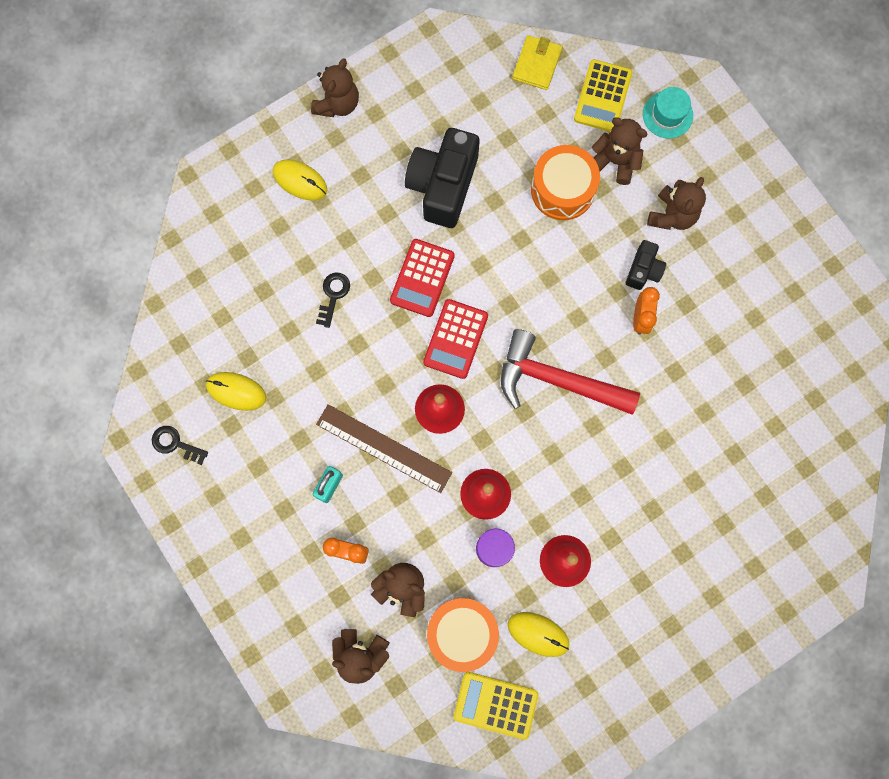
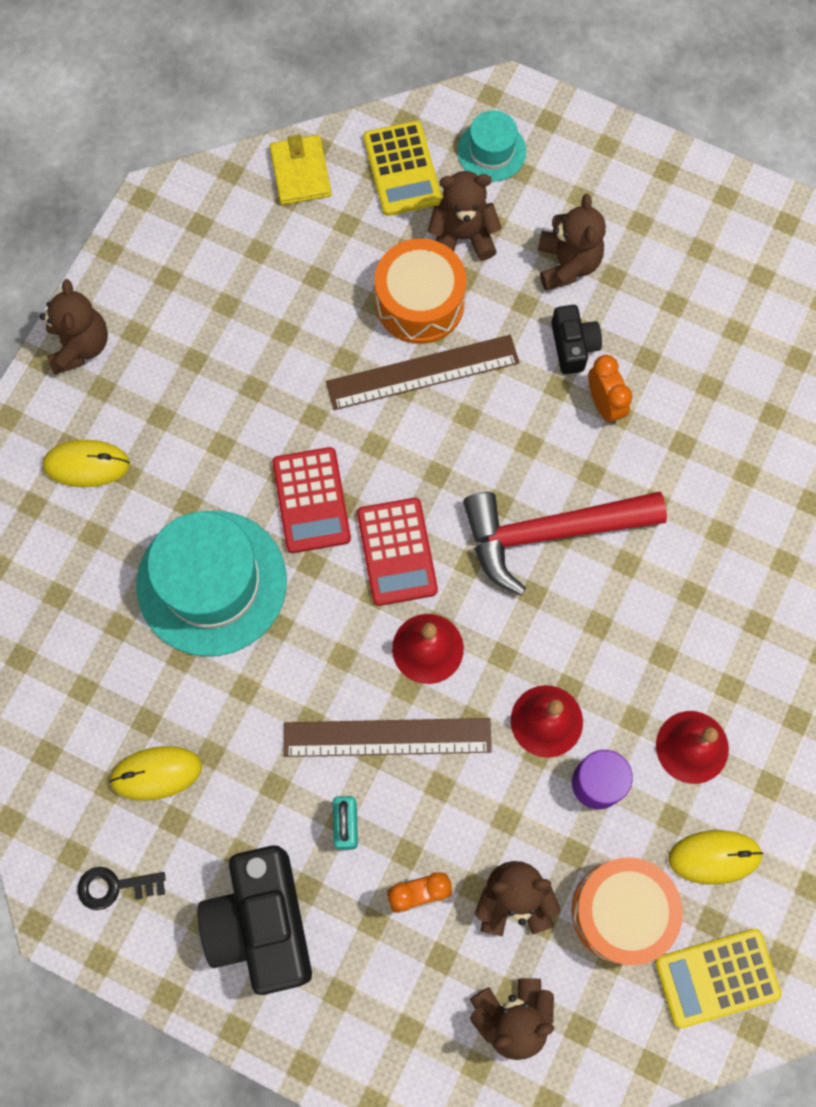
camera: 30 degrees left, 5 degrees down
(333, 295) = (212, 583): black key -> turquoise hat
(443, 185) = (271, 375): black camera -> black camera (262, 923)
(538, 235) = (422, 372): none -> brown ruler

